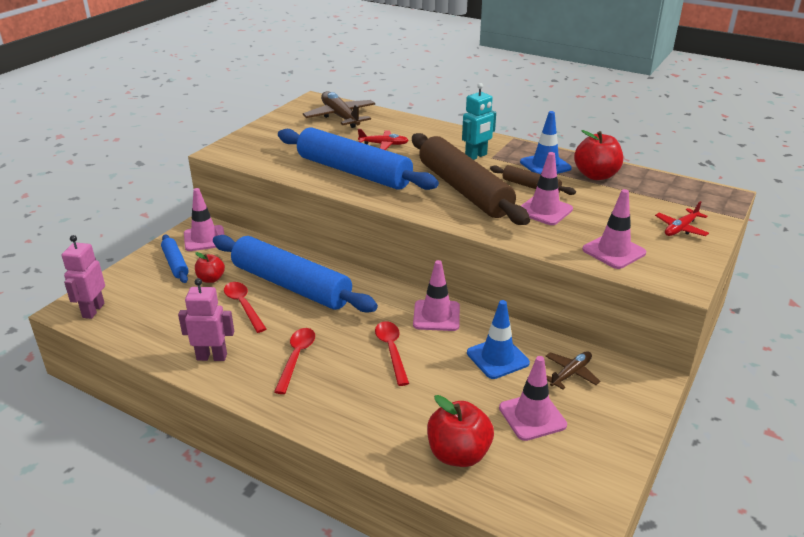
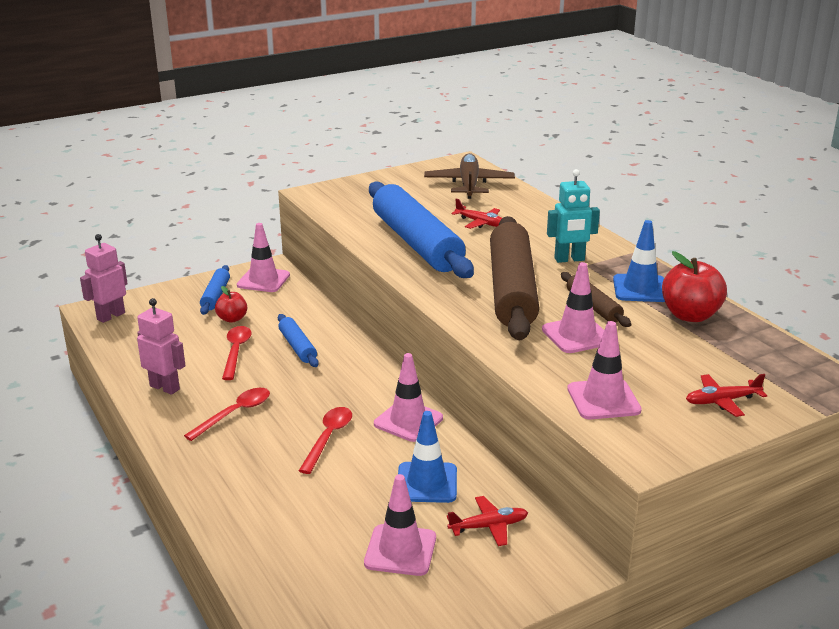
camera: 30 degrees right, 5 degrees down
(291, 285) = (297, 347): blue rolling pin -> blue rolling pin, size x0.46
(458, 454) = (290, 554): red apple -> none
(570, 374) = (488, 526): brown plane -> red plane

